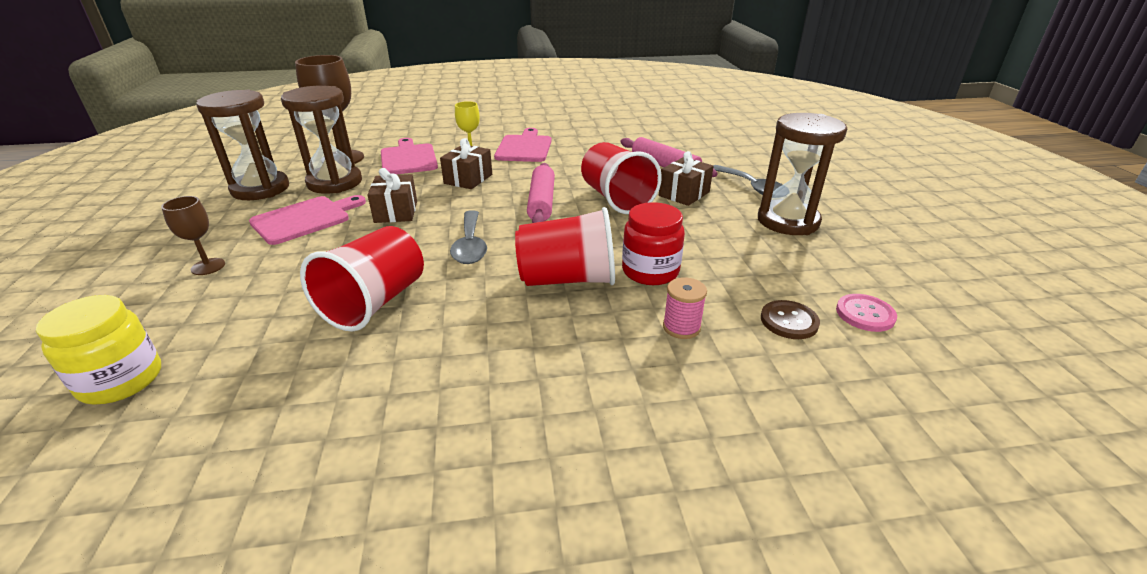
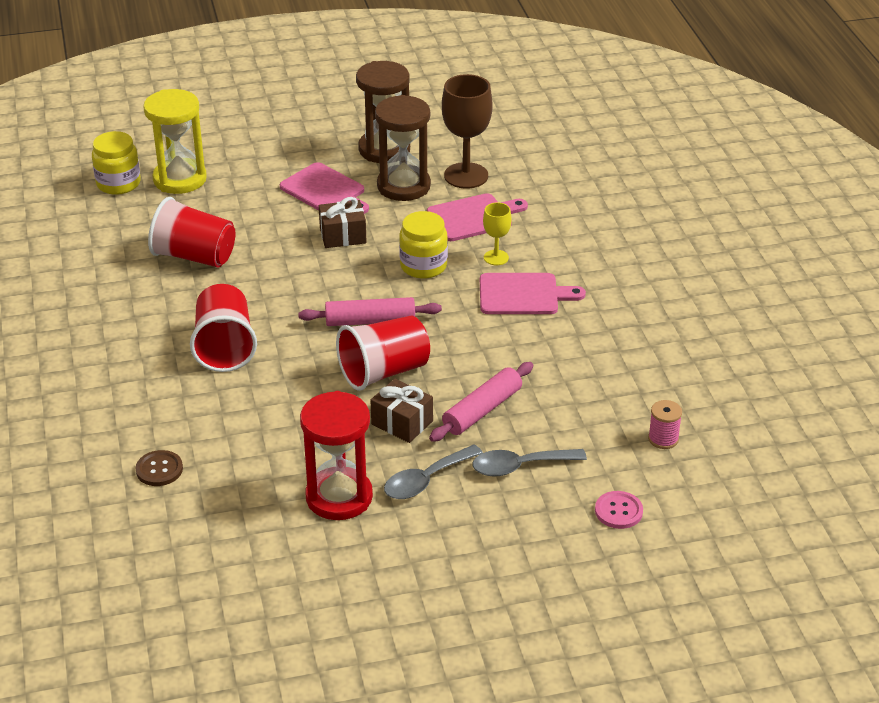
camera: 85 degrees right, 5 degrees up
(176, 318) = (180, 179): none -> yellow hourglass
(208, 266) = (245, 169): brown goblet -> none
(468, 179) = (423, 266): brown gift -> yellow jar
(470, 246) = (280, 288): grey spoon -> grey spoon (519, 466)
(650, 271) = (237, 394): red jar -> none
(681, 327) = (155, 409): pink spool -> pink spool (663, 439)
(787, 221) = (339, 497): brown hourglass -> red hourglass
(865, 314) = (166, 517): pink button -> pink button (618, 511)

